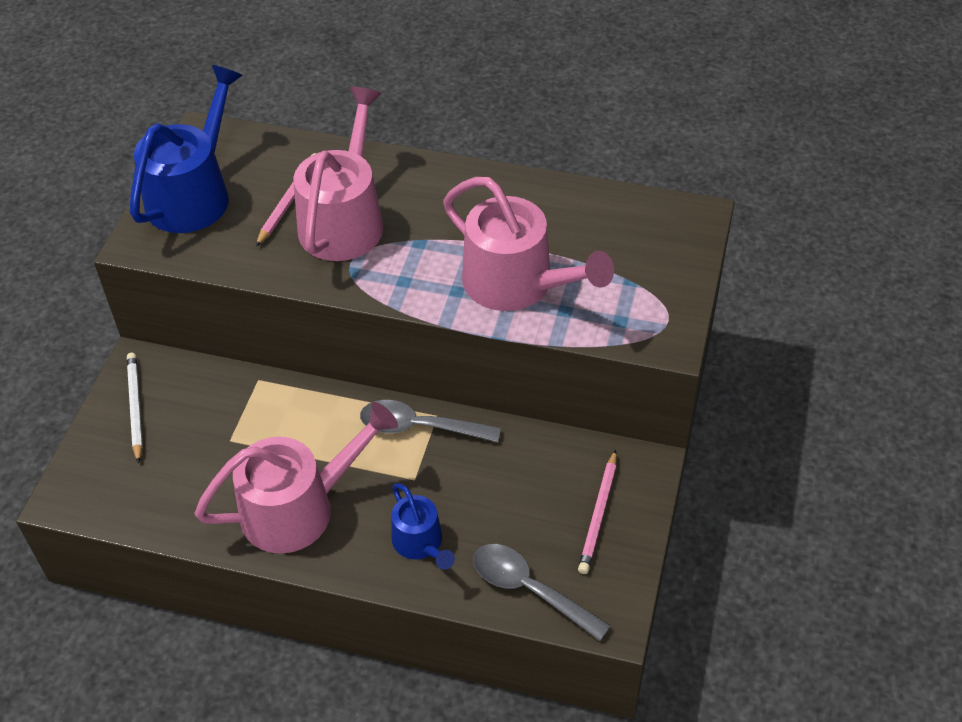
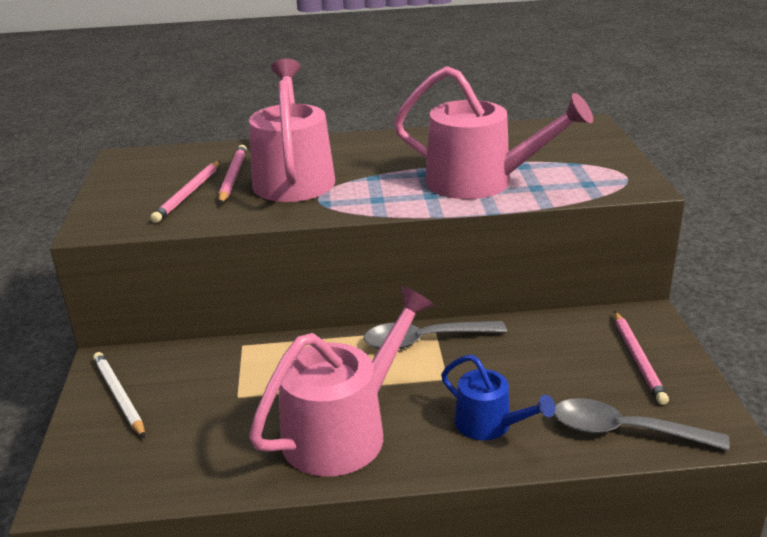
camera: 20 degrees left, 20 degrees down
(193, 194) = (135, 189): blue watering can -> none
(237, 217) = (188, 194): none -> pink pencil

